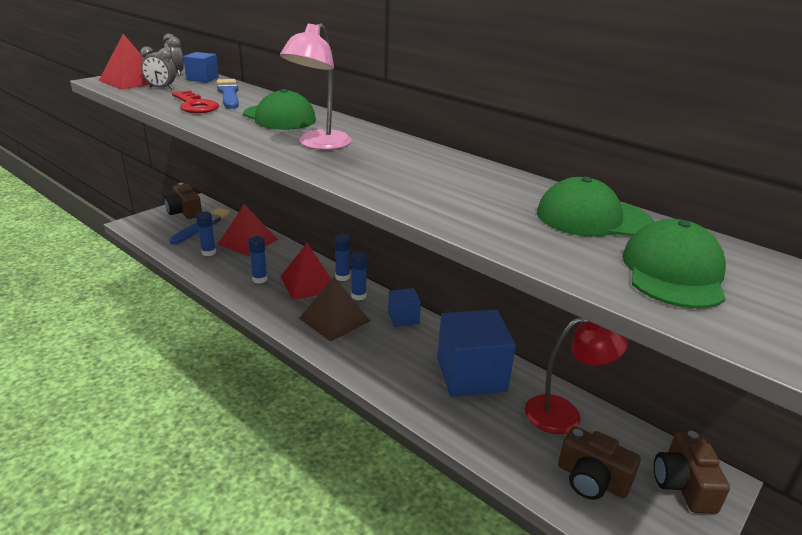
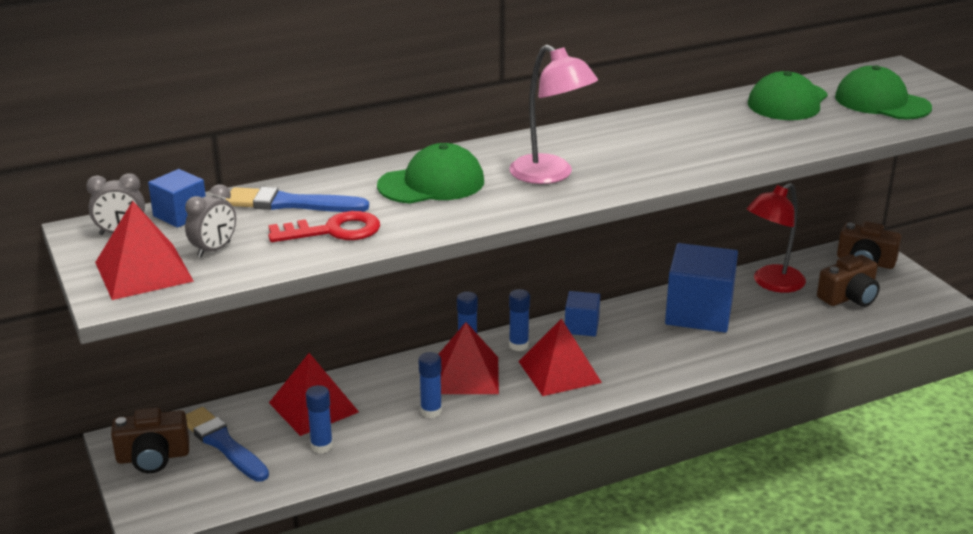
camera: 65 degrees left, 0 degrees up
(334, 319) = (559, 372): brown pyramid -> red pyramid
(564, 414) = (771, 283): red lamp -> red lamp turned 150 degrees counterclockwise

